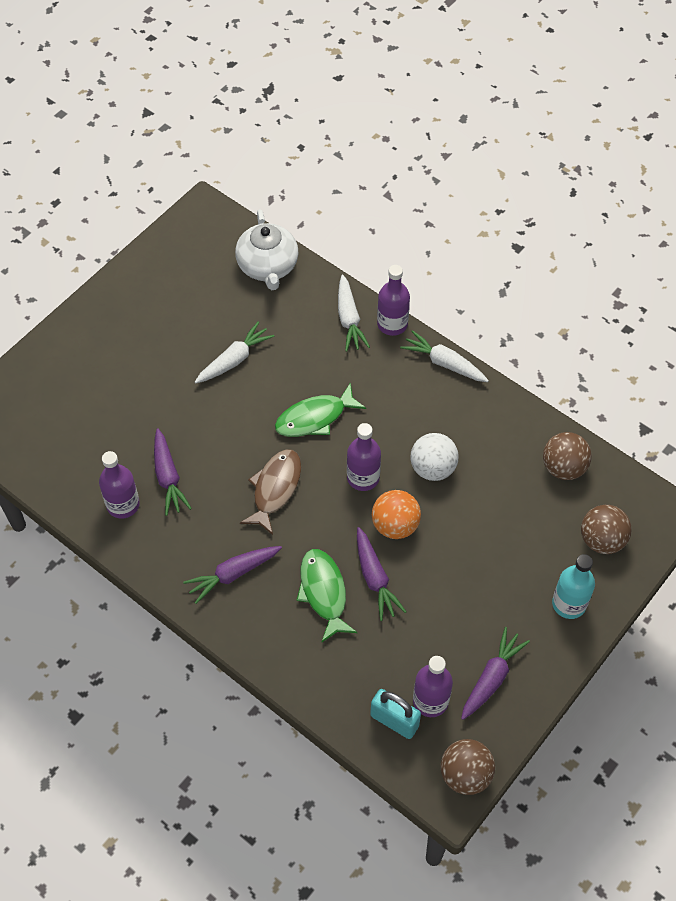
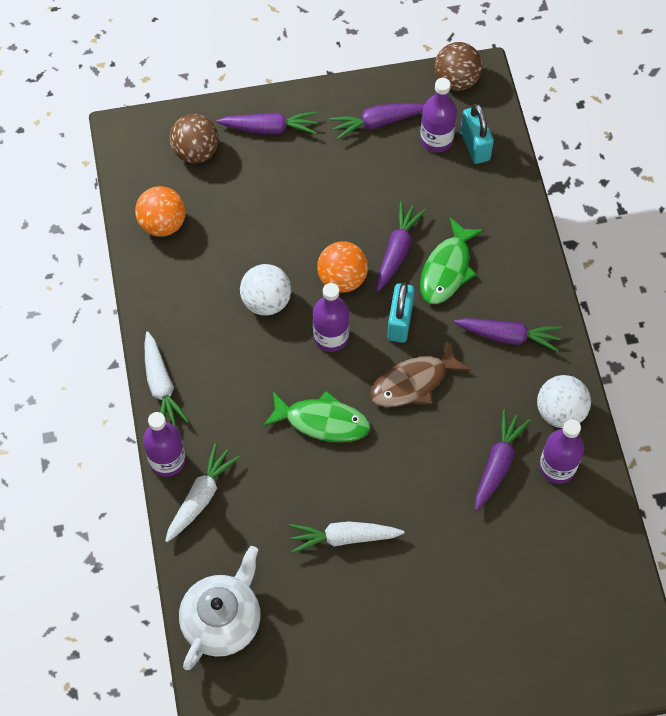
camera: 140 degrees left, 5 degrees up
(150, 546) = (560, 412): none -> white ball
(323, 525) = (400, 322): none -> turquoise padlock
(563, 467) = (162, 224): brown ball -> orange ball
(569, 604) = (270, 128): turquoise bottle -> purple carrot

